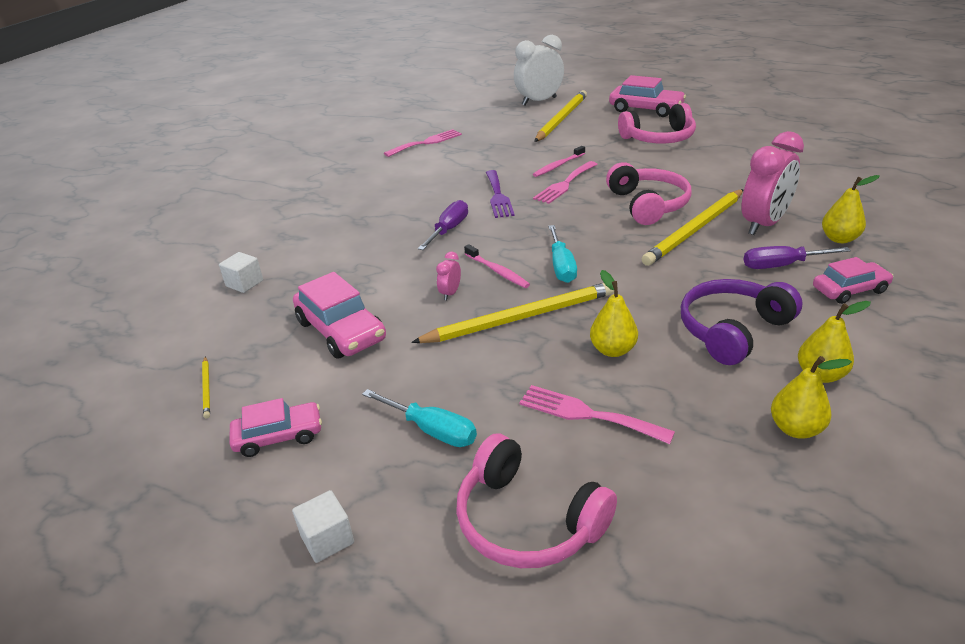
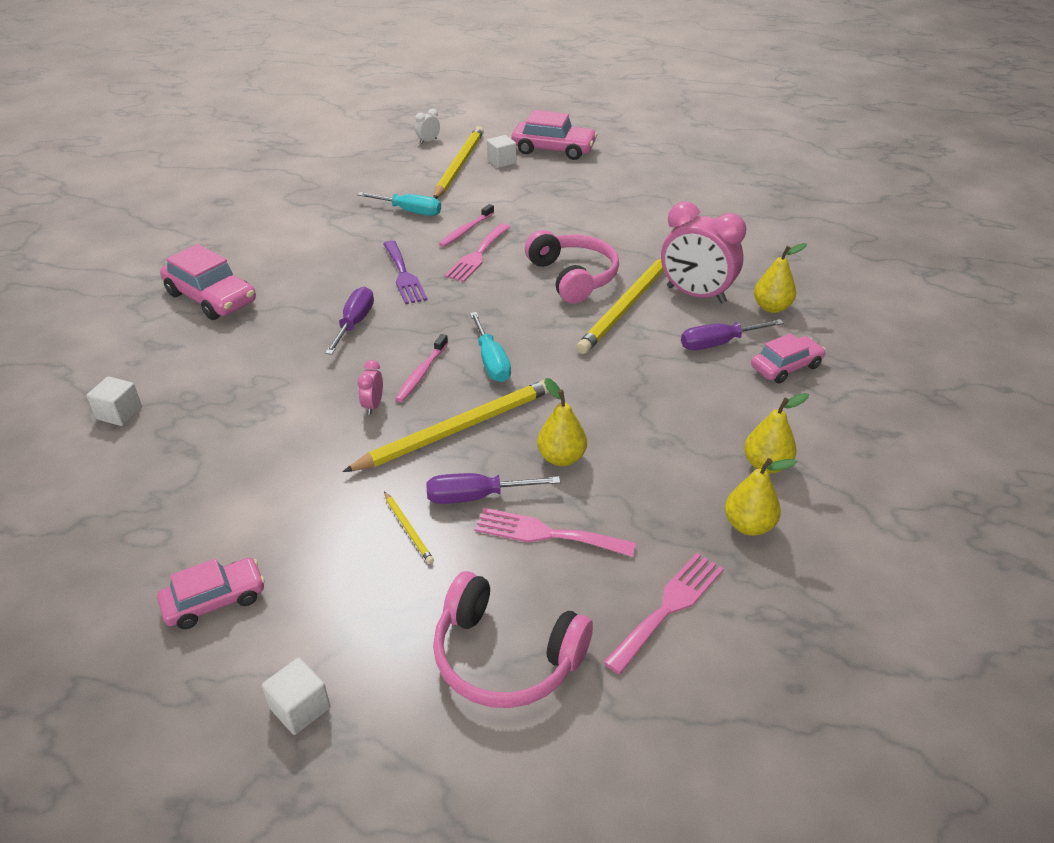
camera: 15 degrees left, 5 degrees up
(207, 388) = (111, 553): yellow pencil -> yellow pencil (408, 529)
(341, 331) = (256, 464): pink car -> pink car (211, 298)
(426, 142) = (302, 204): pink fork -> pink fork (668, 607)
(431, 430) = (386, 572): turquoise screwdriver -> turquoise screwdriver (409, 211)
(497, 271) = (421, 373): pink toothbrush -> pink toothbrush turned 75 degrees clockwise
(527, 375) = (476, 497): none -> purple screwdriver
(539, 101) = (428, 141): white clock -> white clock, size x0.43
(598, 117) = (501, 161): none -> white cube
(659, 138) = (573, 189): pink headphones -> none
(732, 330) = (678, 423): purple headphones -> none
(763, 224) = (696, 295): pink clock -> pink clock turned 90 degrees clockwise

